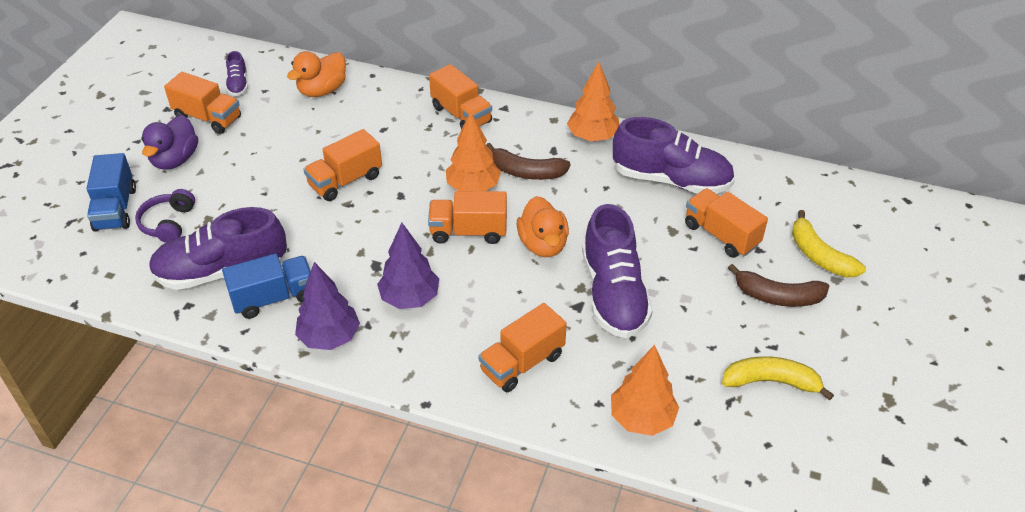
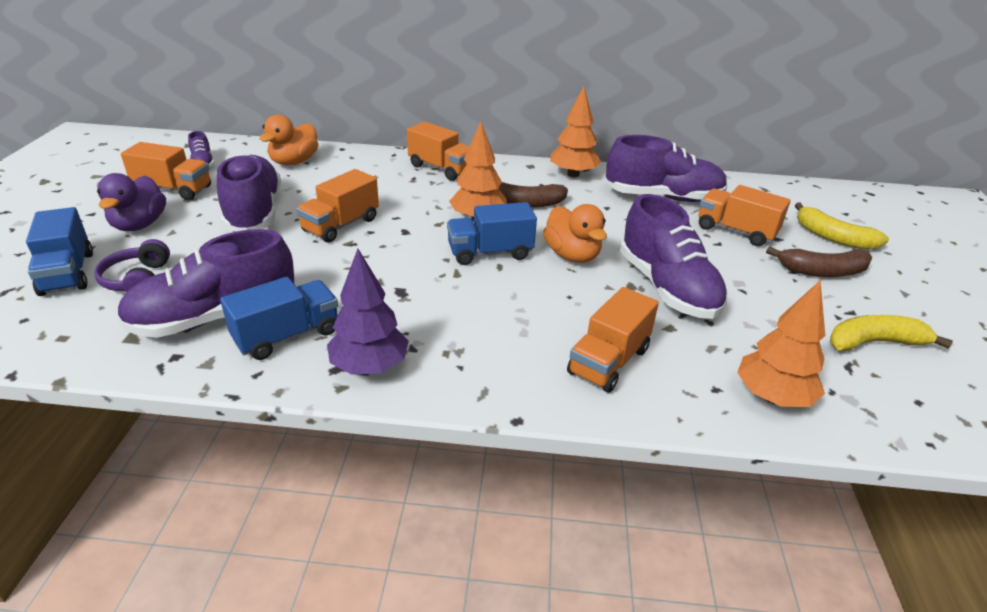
camera: 15 degrees left, 10 degrees down
(273, 155) = (254, 212): none -> purple shoe
(409, 298) = (451, 317): purple tree -> none
(468, 232) = (490, 253): orange truck -> blue truck

